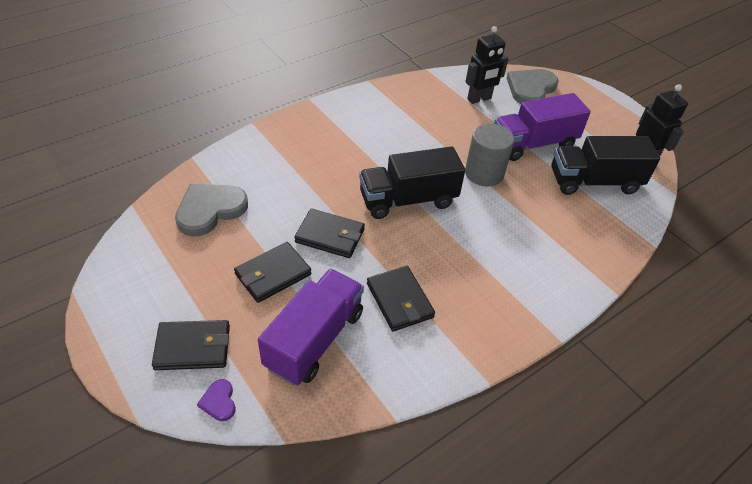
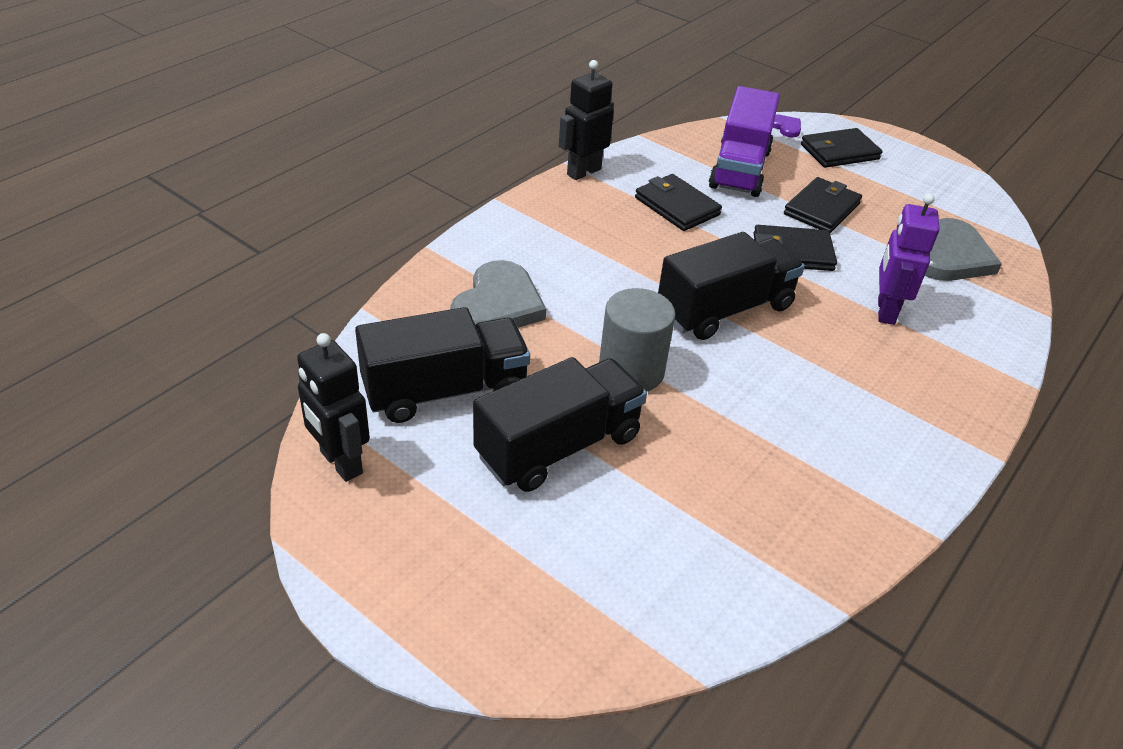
camera: 165 degrees right, 5 degrees down
(299, 180) = (885, 311): none -> purple robot
(479, 99) = (692, 540): black robot -> black robot (583, 172)
(530, 89) = (586, 606): grey heart -> grey heart (497, 305)
(533, 144) = (558, 446): purple truck -> black truck

